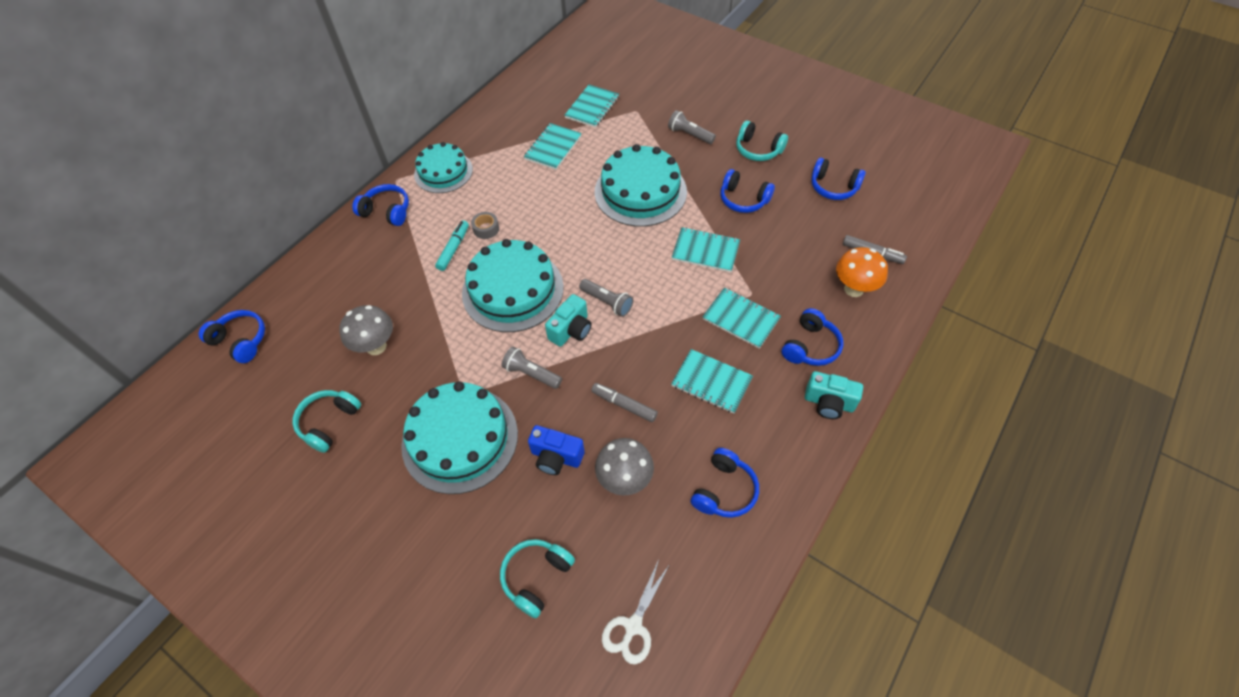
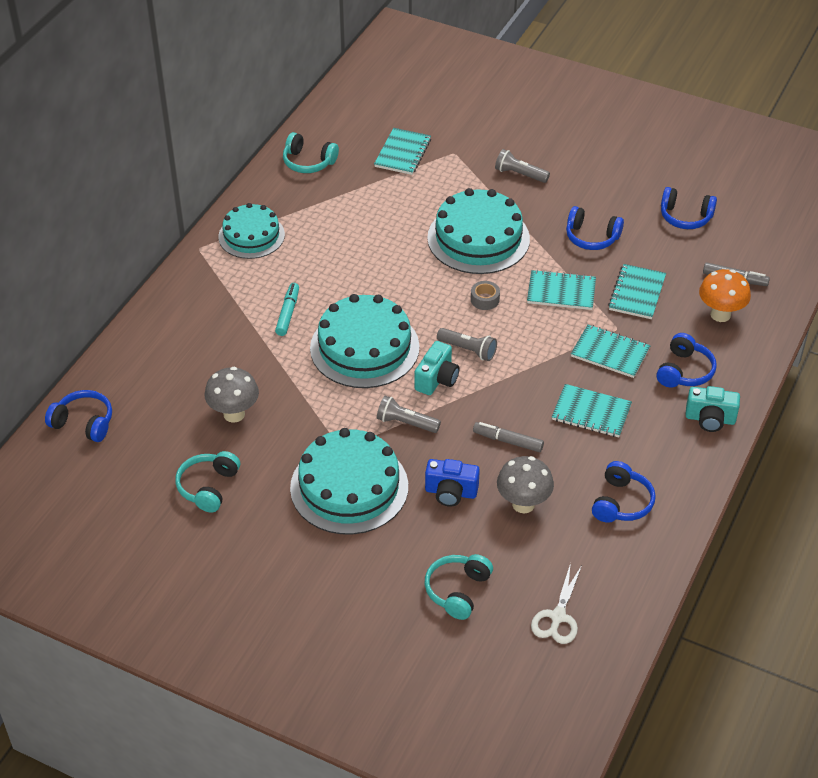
camera: 10 degrees left, 10 degrees down
(386, 211) = (200, 282): blue headphones -> none
(486, 229) = (318, 290): grey tape -> grey tape (485, 299)
(553, 148) = (369, 200): turquoise notebook -> turquoise notebook (637, 293)
(758, 149) = (598, 184): turquoise headphones -> turquoise headphones (308, 162)

